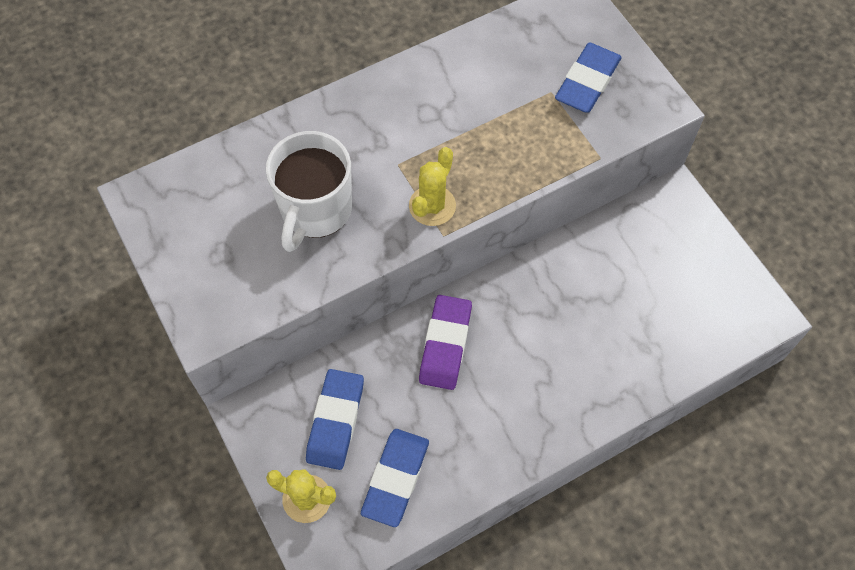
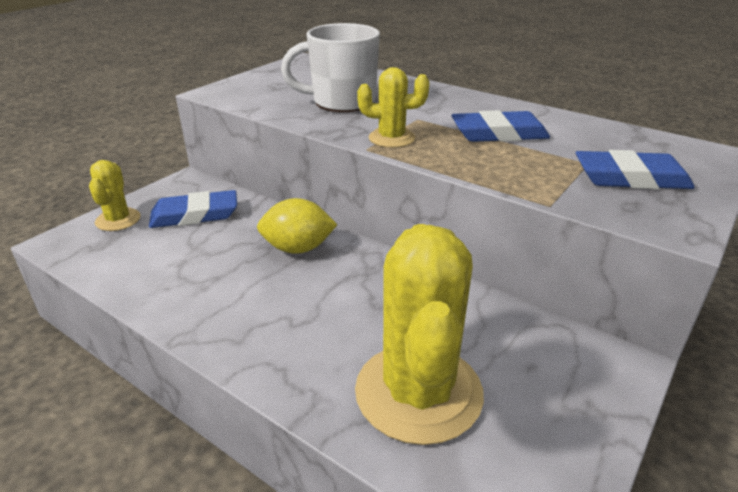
camera: 65 degrees right, 30 degrees down
(395, 478) = (147, 256): blue eraser -> blue eraser (499, 133)
(445, 344) = (298, 248): purple eraser -> yellow lemon
(651, 327) = (418, 392): none -> yellow cactus

